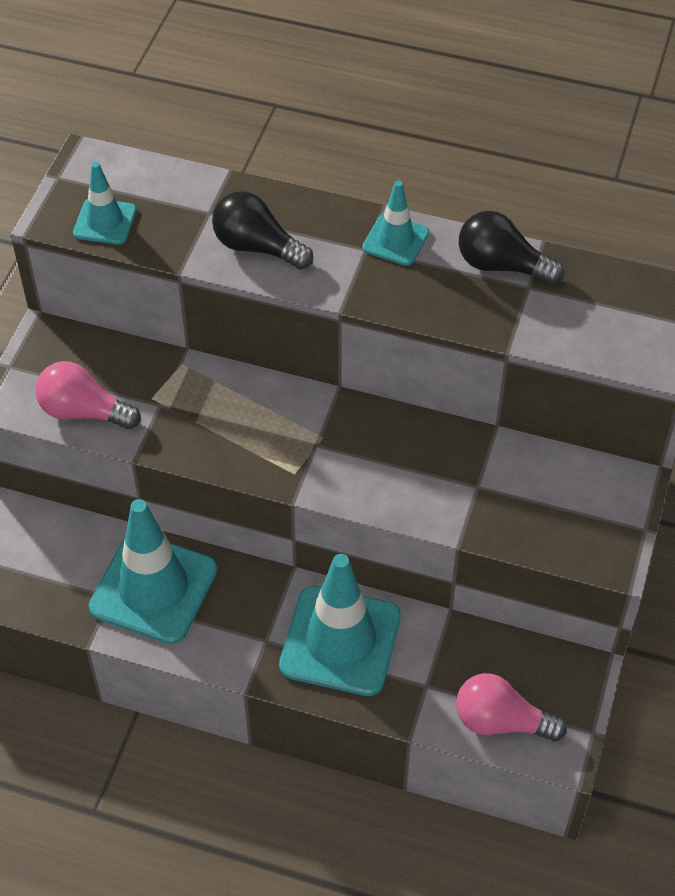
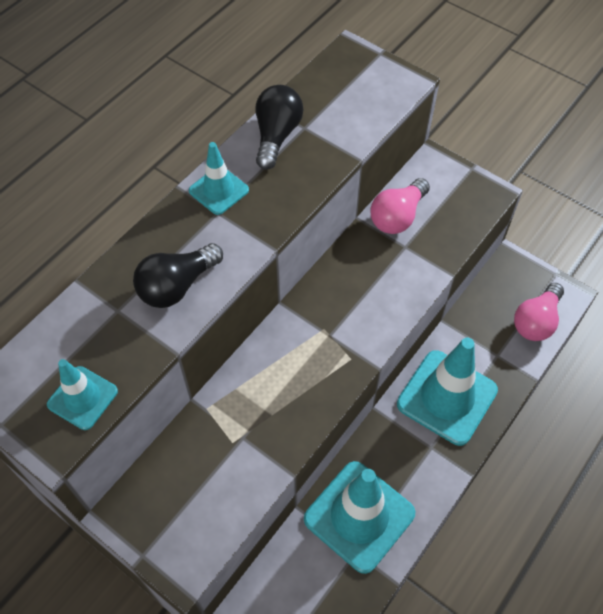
camera: 70 degrees left, 5 degrees up
(83, 412) = (224, 502): pink light bulb -> pink light bulb (397, 217)
(501, 265) = (276, 135): black light bulb -> black light bulb turned 150 degrees clockwise

